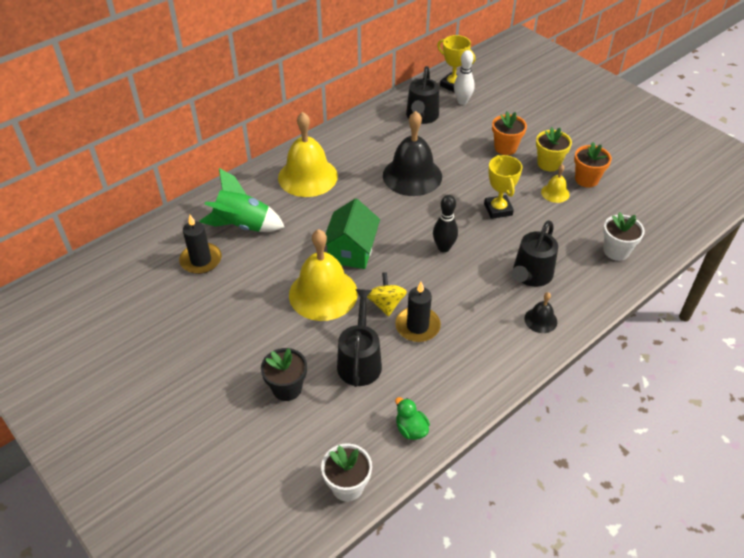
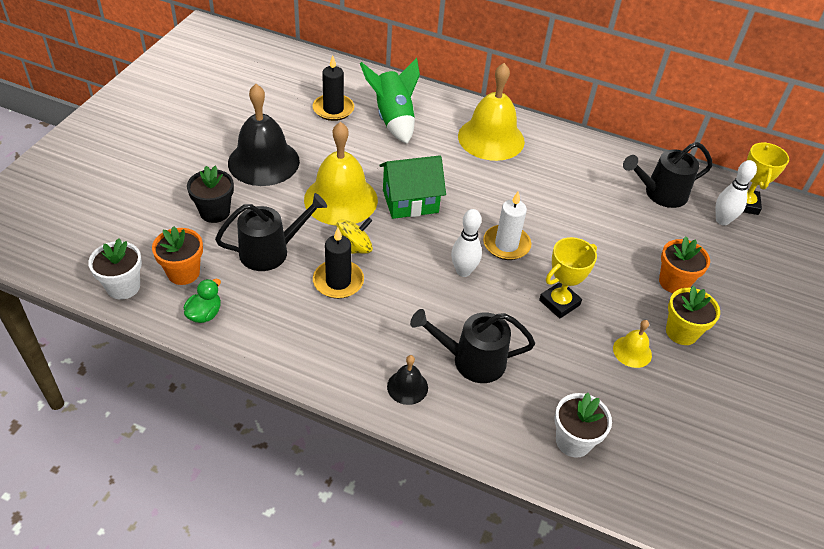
camera: 60 degrees right, 0 degrees up
(412, 176) = (556, 214): black bell -> black bell (263, 162)
(429, 214) = (506, 245): none -> white candle
(443, 248) = (463, 271): black bowling pin -> white bowling pin
(586, 179) = (685, 379): orange flower pot -> orange flower pot (183, 273)

